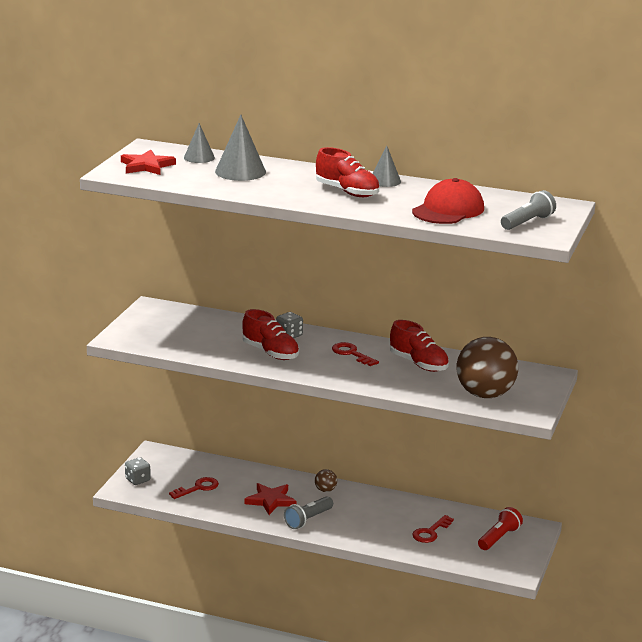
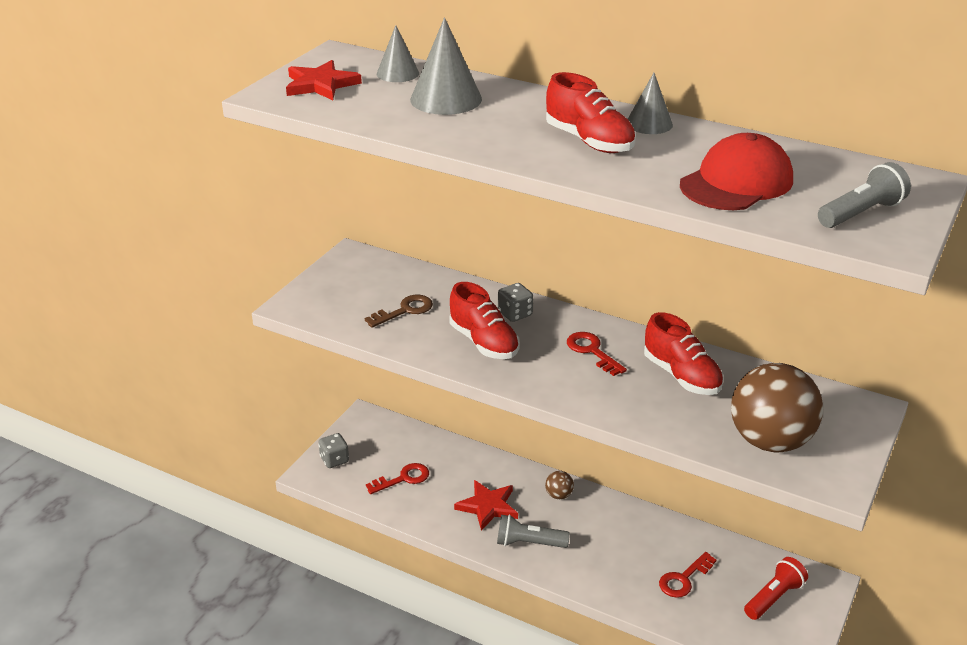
camera: 10 degrees right, 10 degrees up
(205, 337) = (405, 310): none -> brown key
(308, 520) = (529, 543): grey flashlight -> grey flashlight turned 45 degrees clockwise

